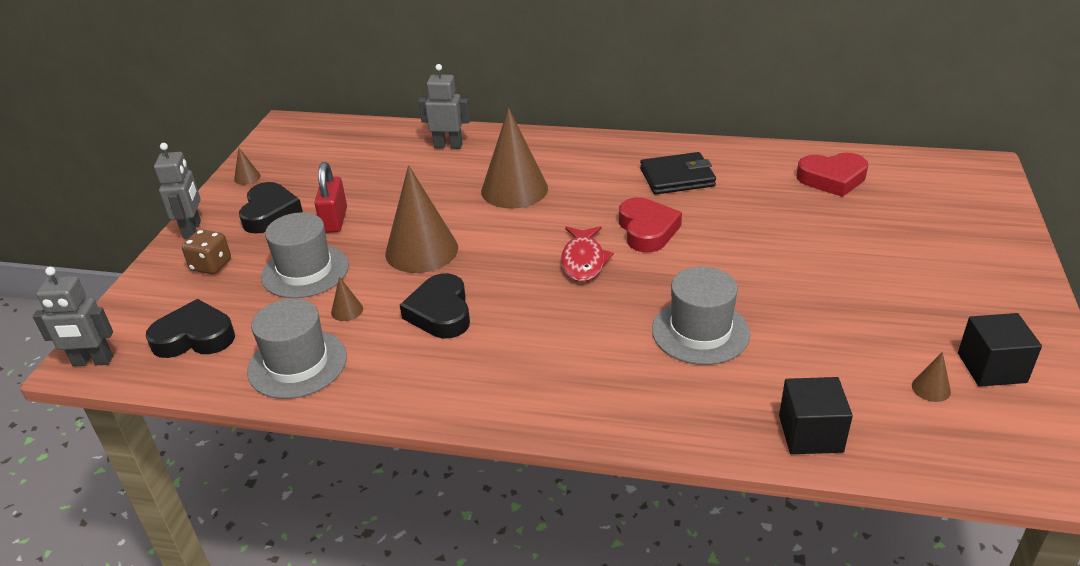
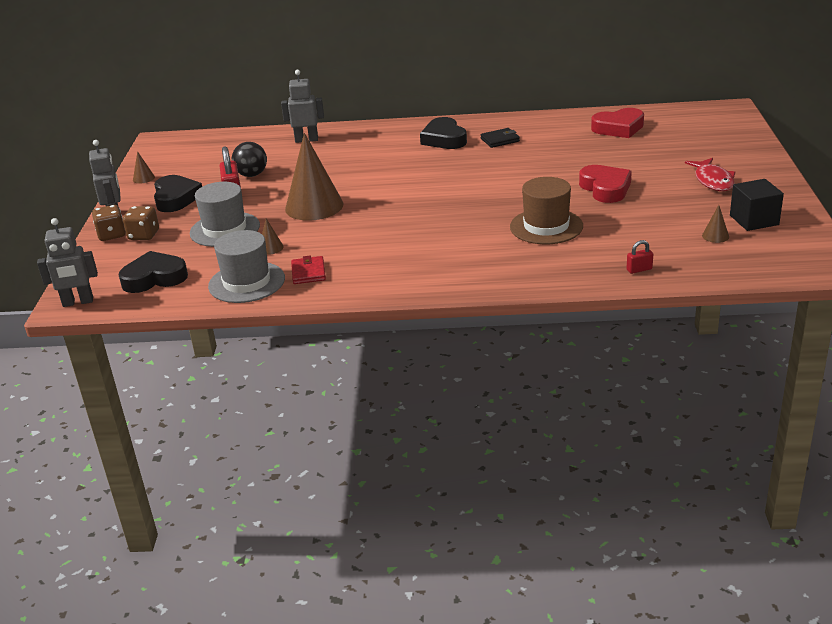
camera: 10 degrees left, 5 degrees down
(176, 259) = (112, 235): none -> brown dice
(367, 190) = (252, 175): none -> black ball
(377, 360) = (308, 272): none -> red wallet
(440, 312) = (345, 240): black heart -> black heart (444, 139)
(514, 189) = (373, 161): brown cone -> none
(583, 261) = (444, 197): red fish -> red fish (713, 181)
(647, 230) = (487, 174): red heart -> red heart (605, 188)
(677, 177) = (500, 140): black wallet -> black wallet, size x0.63
(700, 332) = (546, 226): grey hat -> brown hat
(810, 434) = (639, 269): black cube -> red padlock

